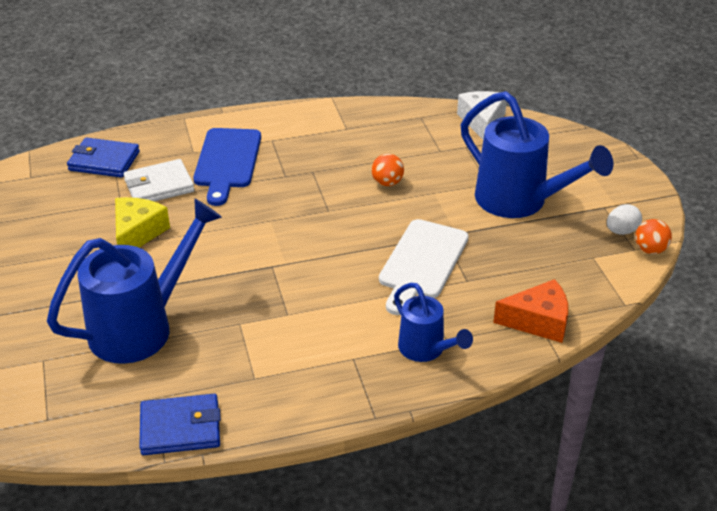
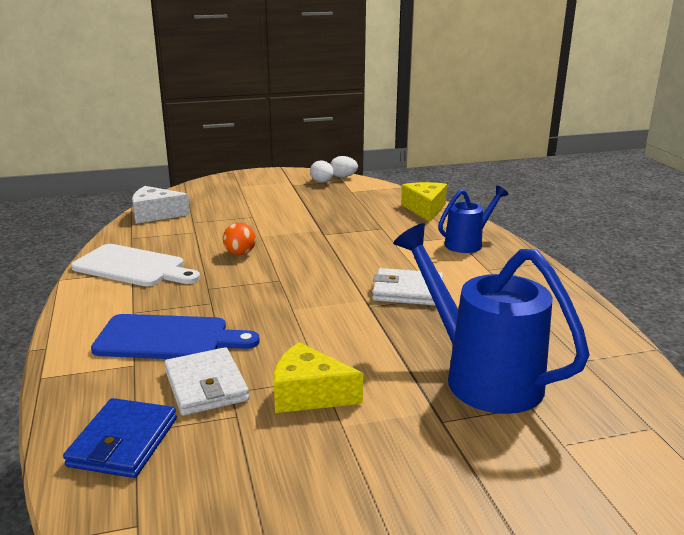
camera: 90 degrees left, 15 degrees down
(180, 428) = (612, 343): blue wallet -> none
(300, 292) = (408, 291): none -> white wallet
(422, 263) = (361, 242): white cutting board -> white cutting board (133, 267)
(519, 201) = (280, 207): blue watering can -> none
(538, 321) = (425, 209): orange cheese -> yellow cheese
(650, 250) = (343, 177): orange ball -> white egg

